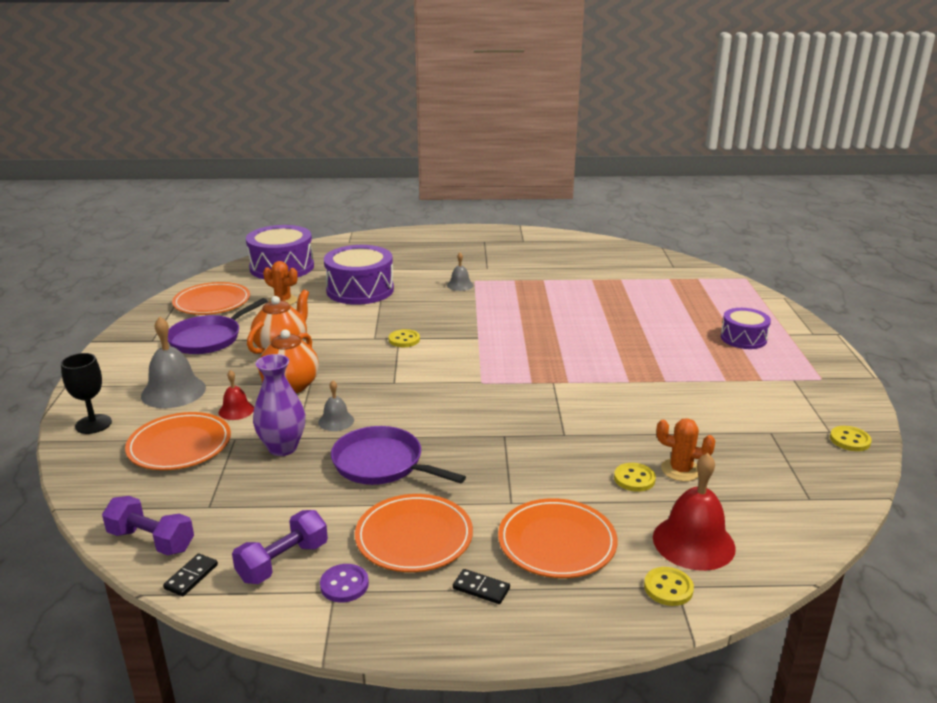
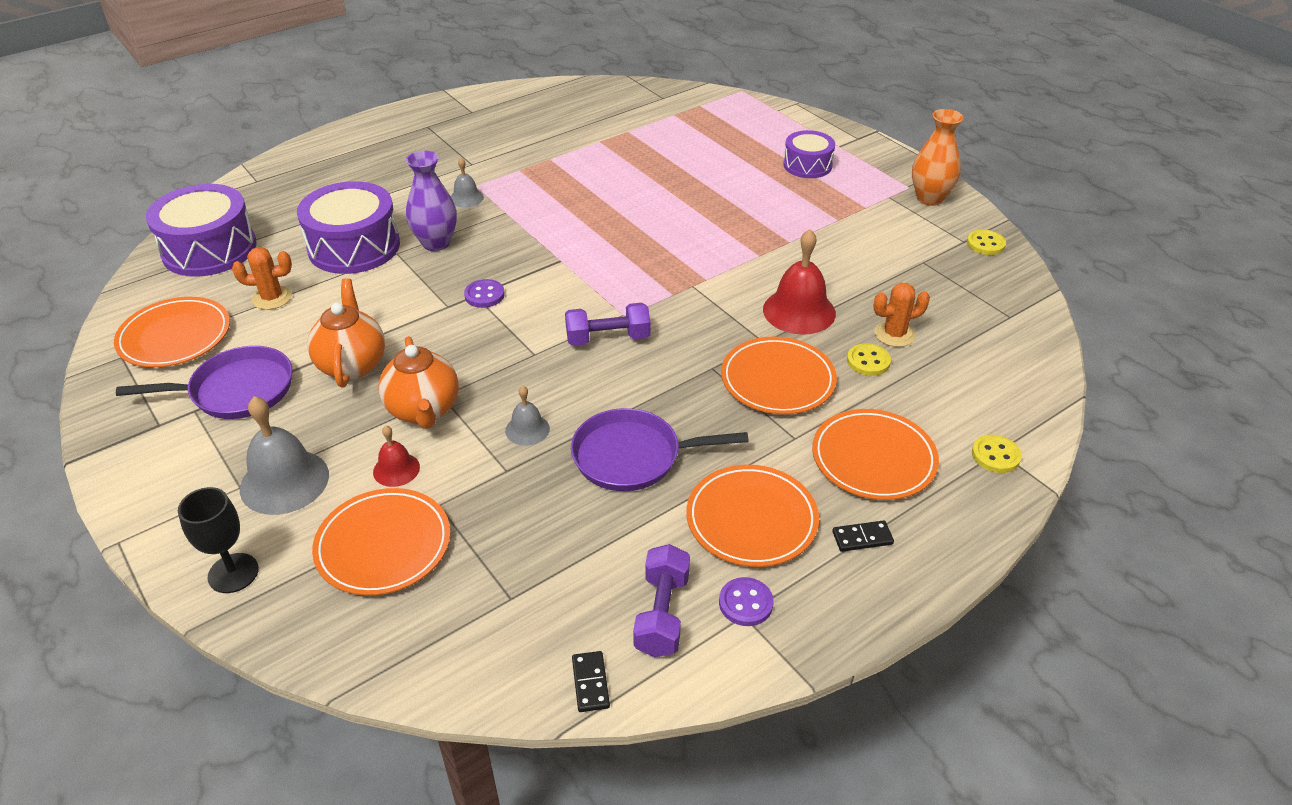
camera: 35 degrees left, 15 degrees up
(151, 541) = (497, 671): purple dumbbell -> purple dumbbell (608, 338)
(208, 338) = (237, 390): purple pan -> purple pan turned 105 degrees counterclockwise
(282, 448) = (507, 489): purple vase -> purple vase (436, 243)
(404, 340) = (484, 295): yellow button -> purple button
(544, 462) = (777, 380): none -> orange plate
(693, 542) = (971, 402): red bell -> red bell (799, 311)
(832, 392) = (929, 198): none -> orange vase

